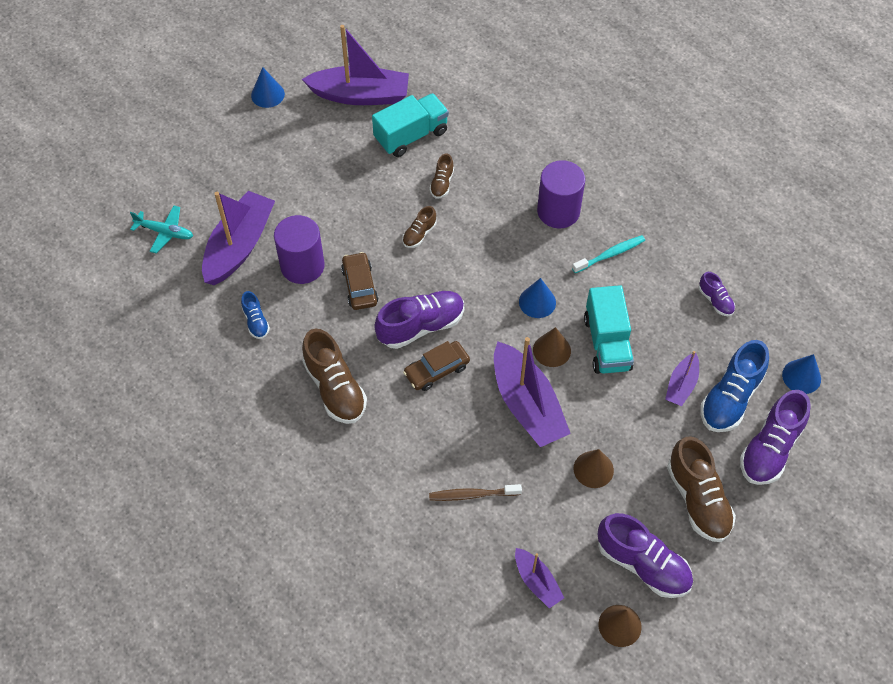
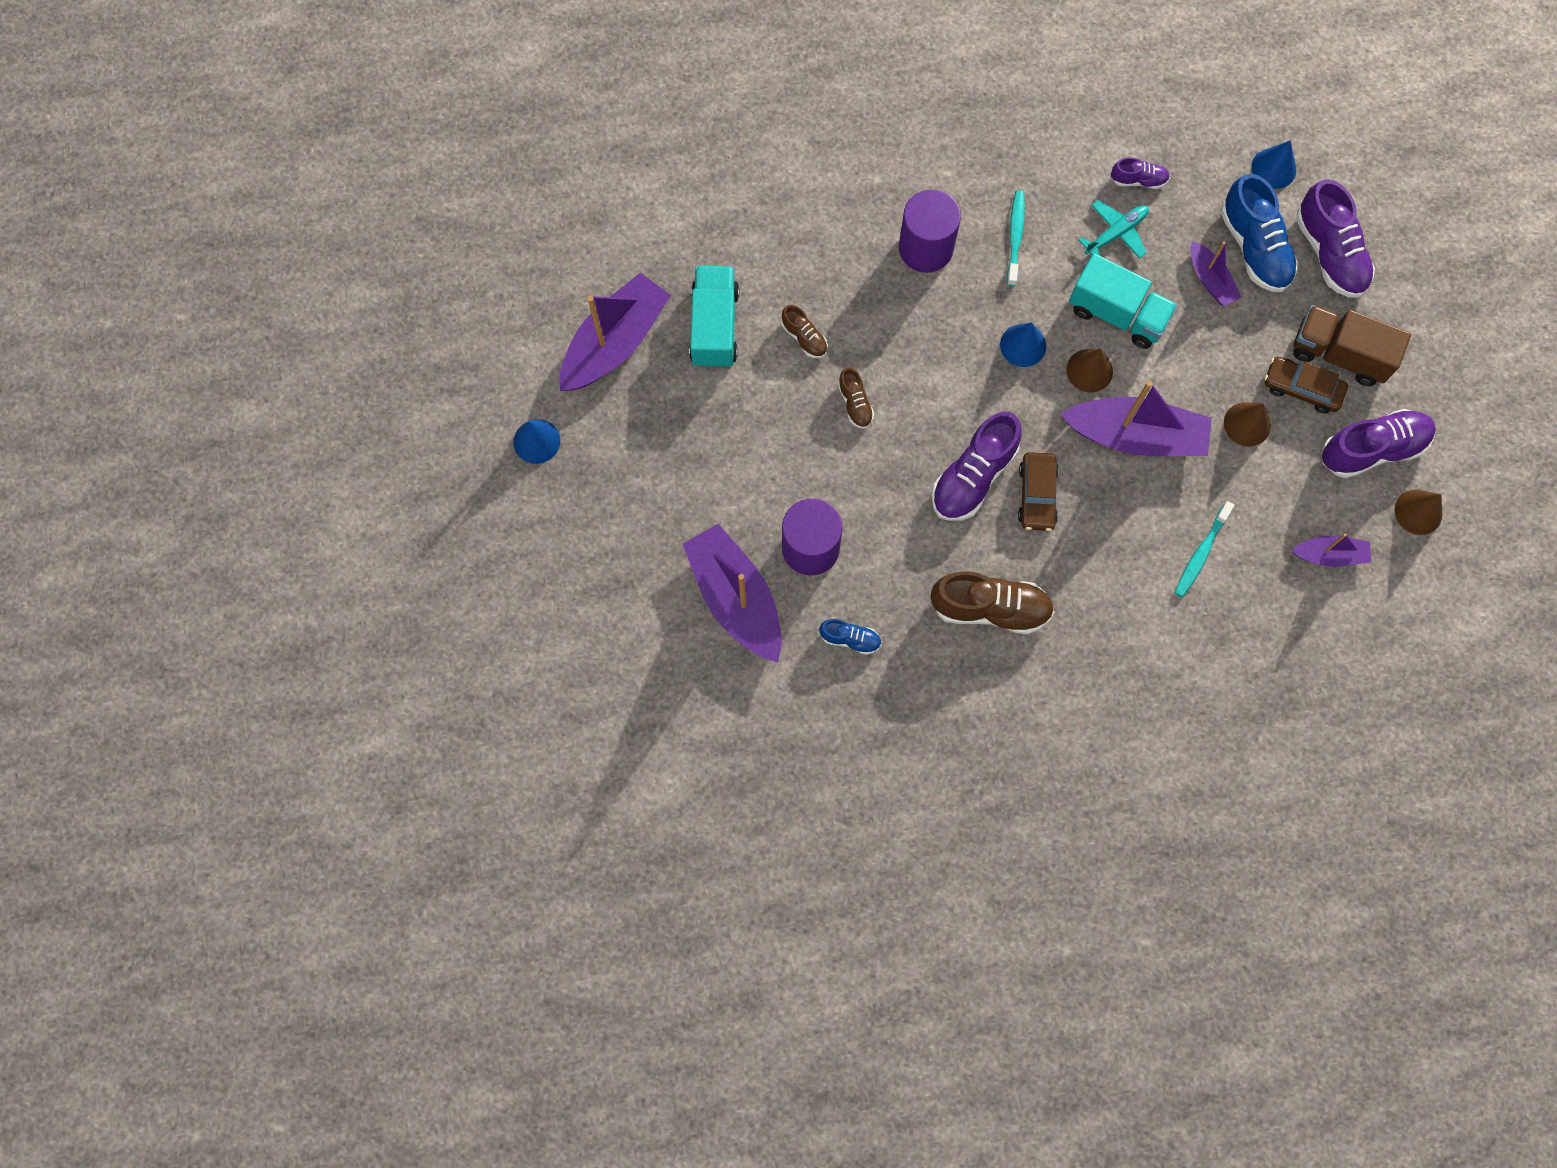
camera: 55 degrees left, 15 degrees up
(164, 232) = (657, 668): turquoise plane -> turquoise plane (1115, 233)
(360, 286) = (879, 505): brown car -> brown car (1302, 388)
(421, 326) = (973, 476): purple shoe -> purple shoe turned 150 degrees counterclockwise
(472, 495) = (1201, 553): brown toothbrush -> turquoise toothbrush
(698, 499) = (1339, 354): brown shoe -> brown truck

